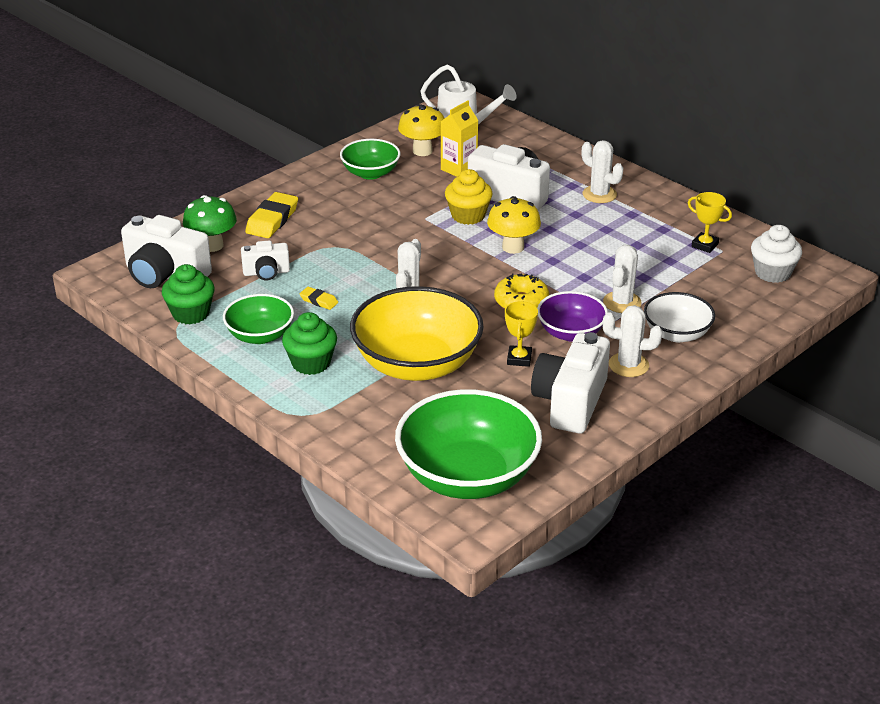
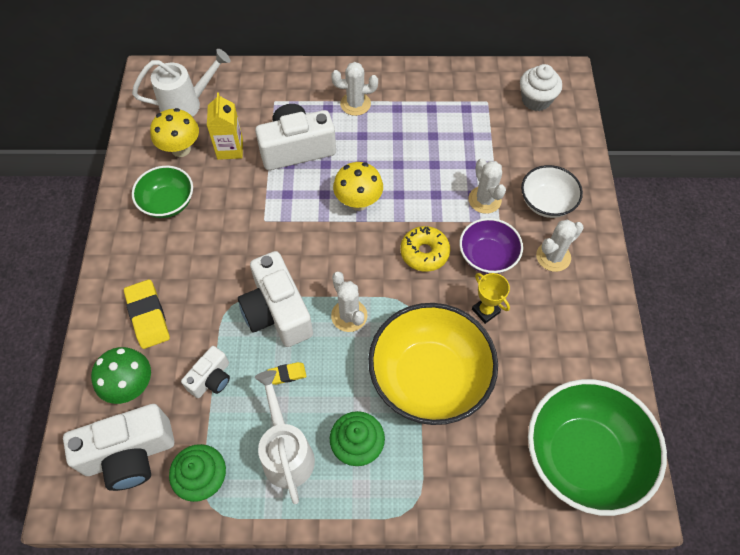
camera: 45 degrees left, 25 degrees up
(260, 335) = (286, 452): green bowl -> white watering can
(468, 216) = (292, 193): yellow cupcake -> none
(570, 402) = (560, 323): white camera -> white camera (277, 312)
(705, 245) = (472, 104): yellow trophy -> none

